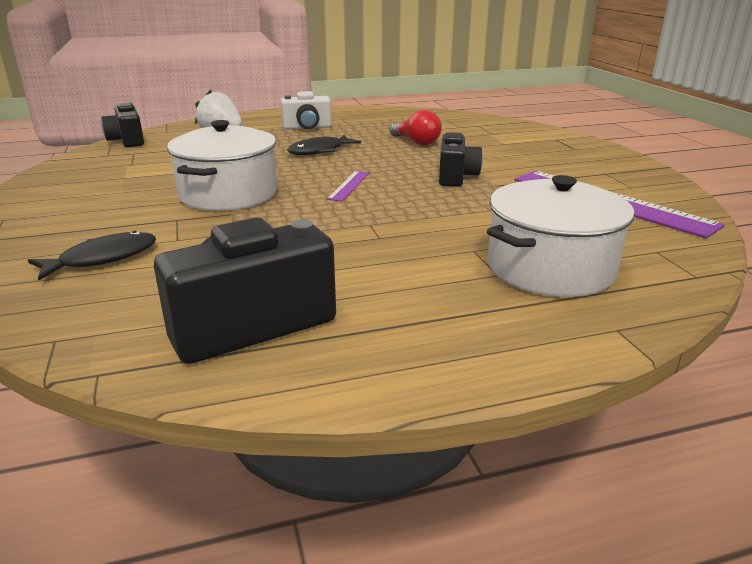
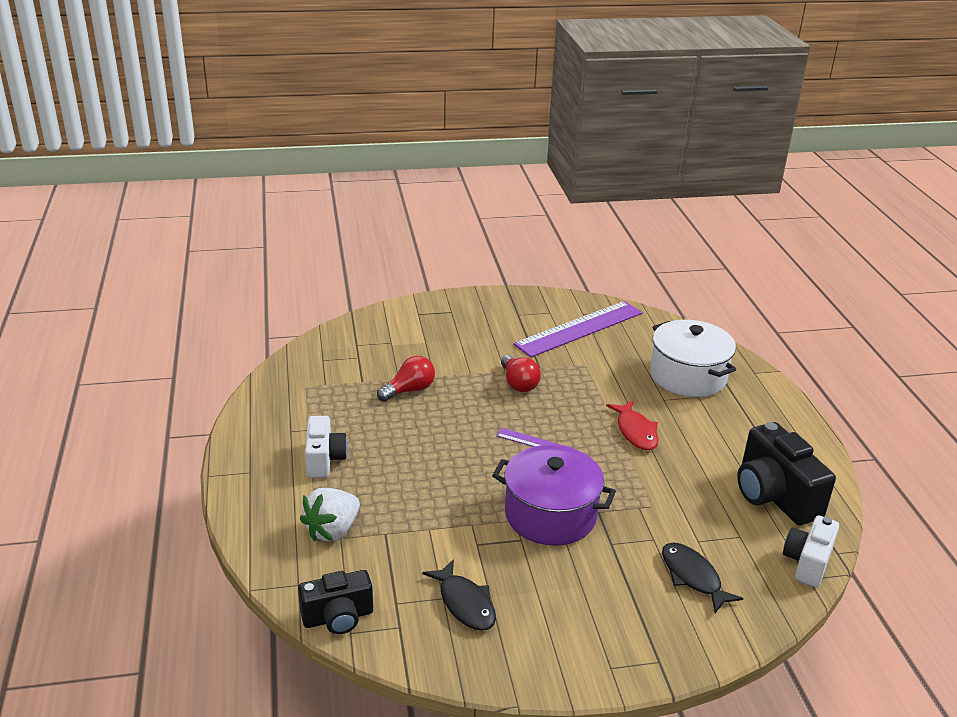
camera: 85 degrees left, 5 degrees up
(88, 341) = (807, 563): none -> white camera
(228, 194) = (550, 515): white pot -> purple pot
(319, 151) = (424, 454): black fish -> black fish (465, 603)
(387, 232) = (635, 432): none -> red fish
(456, 177) = (518, 383): black camera -> red light bulb

